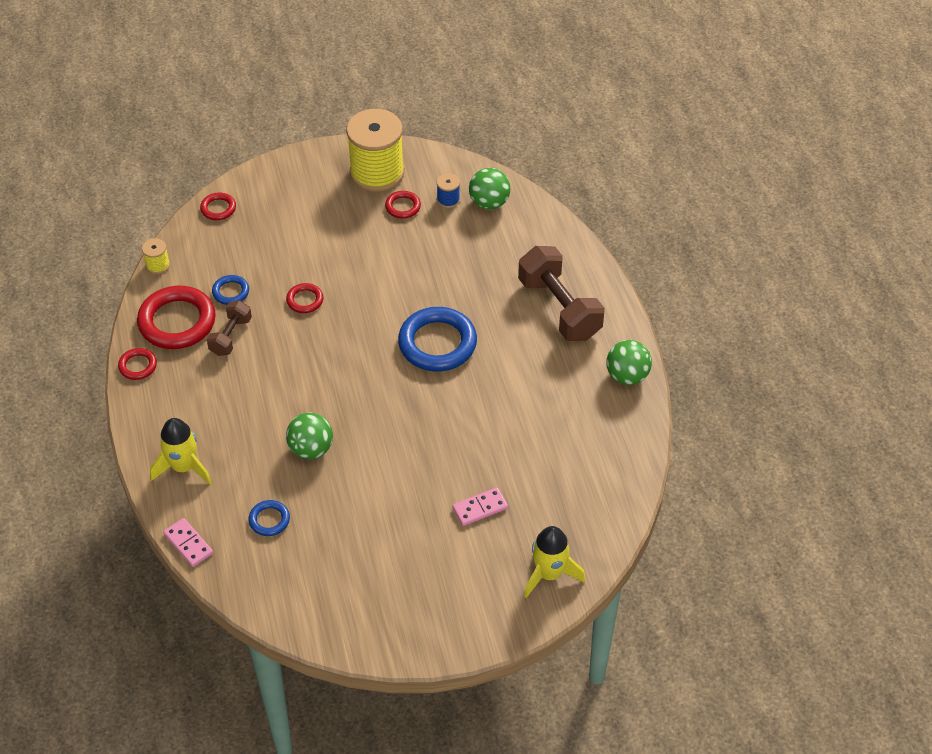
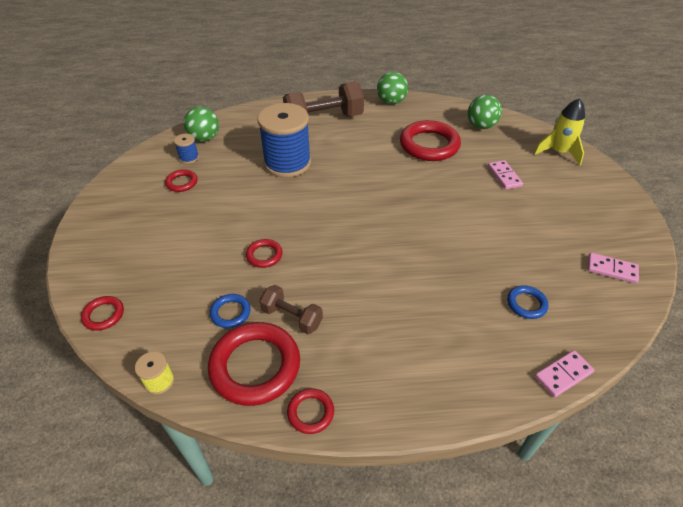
camera: 80 degrees left, 5 degrees down
(183, 467) = (463, 373): yellow rocket -> none
(311, 449) = (444, 267): green ball -> green ball (481, 126)
(329, 604) = (611, 269): none -> pink domino
(377, 172) = (131, 193): yellow spool -> none
(437, 343) = (340, 179): blue ring -> none
(458, 289) = (287, 163): none -> blue spool
(530, 426) = (429, 145): none -> red ring

